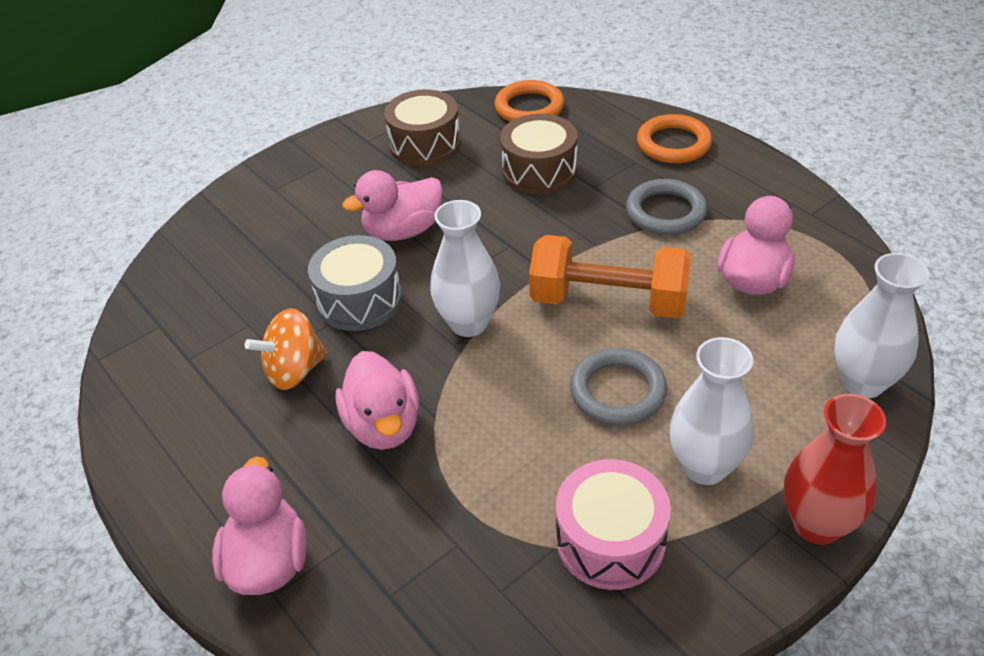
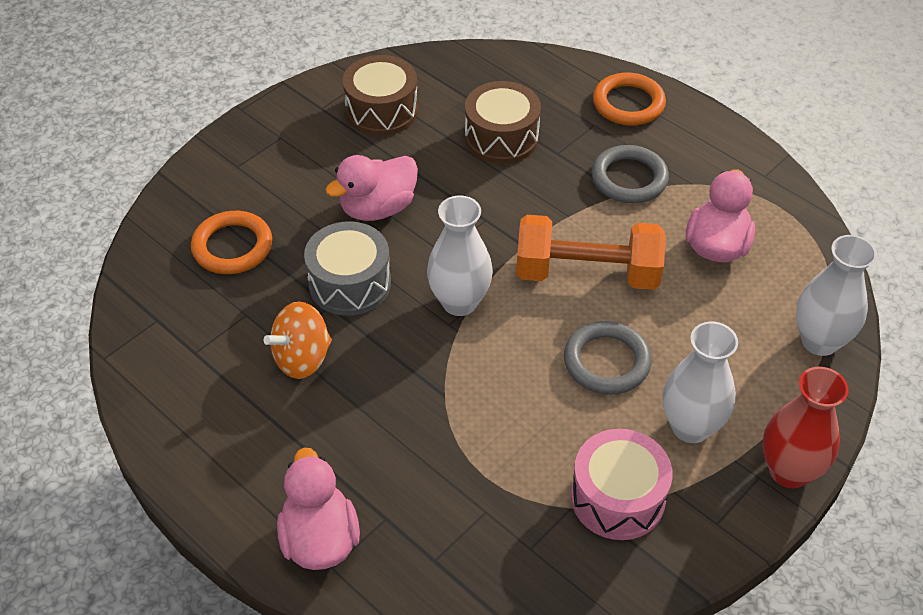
camera: 10 degrees left, 5 degrees up
(383, 425) = (398, 407): pink duck -> none
(529, 107) = (480, 65): orange ring -> orange ring (232, 247)

